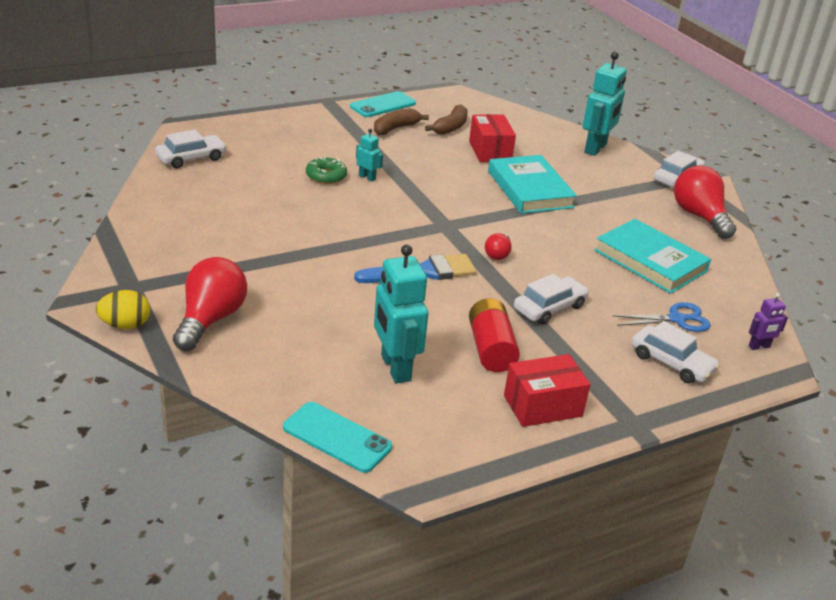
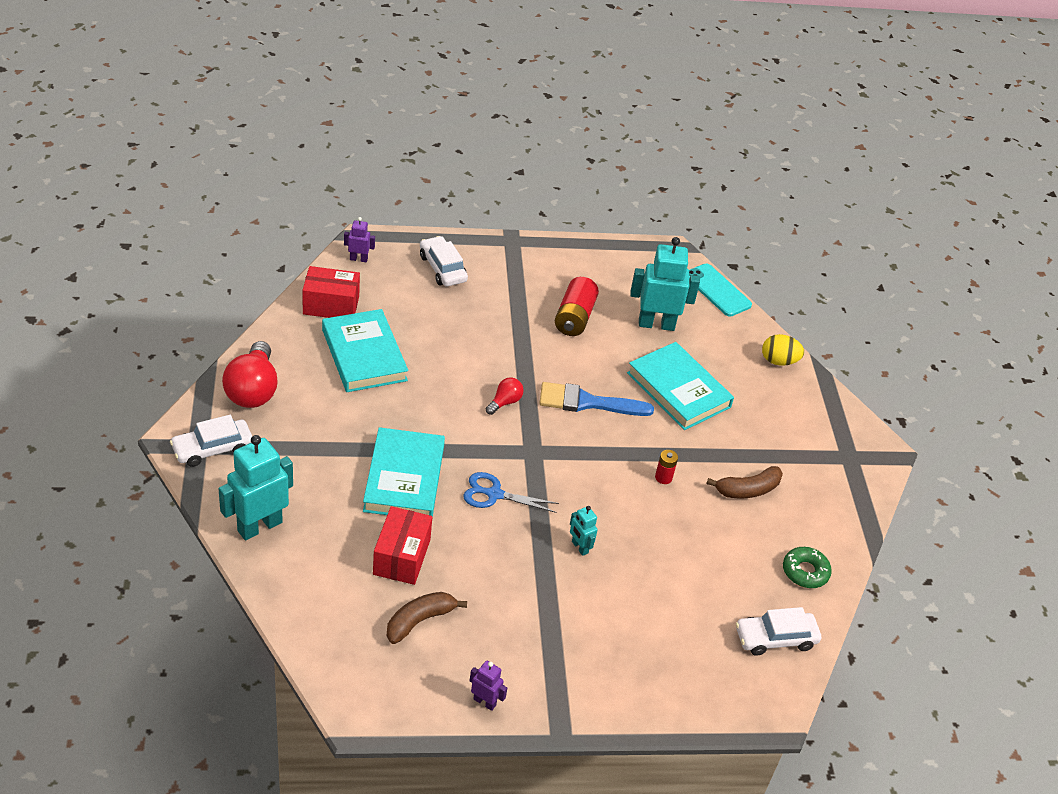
camera: 160 degrees left, 10 degrees up
(125, 325) = (854, 418): yellow egg -> yellow egg (778, 361)
(210, 320) = (786, 405): red light bulb -> none
(320, 231) = (663, 477): none -> red battery
(326, 176) = (626, 562): green donut -> green donut (805, 572)
(337, 305) = (678, 390): none -> turquoise book
(383, 105) = (484, 702): turquoise phone -> purple robot
(395, 128) = (496, 638): brown banana -> brown banana (747, 490)
(395, 368) = (656, 324): turquoise robot -> turquoise robot turned 90 degrees counterclockwise
(543, 406) = (565, 269): red box -> red box (331, 305)
(549, 308) = (500, 337): white car -> none
(677, 319) = (401, 297): blue scissors -> blue scissors (494, 494)

